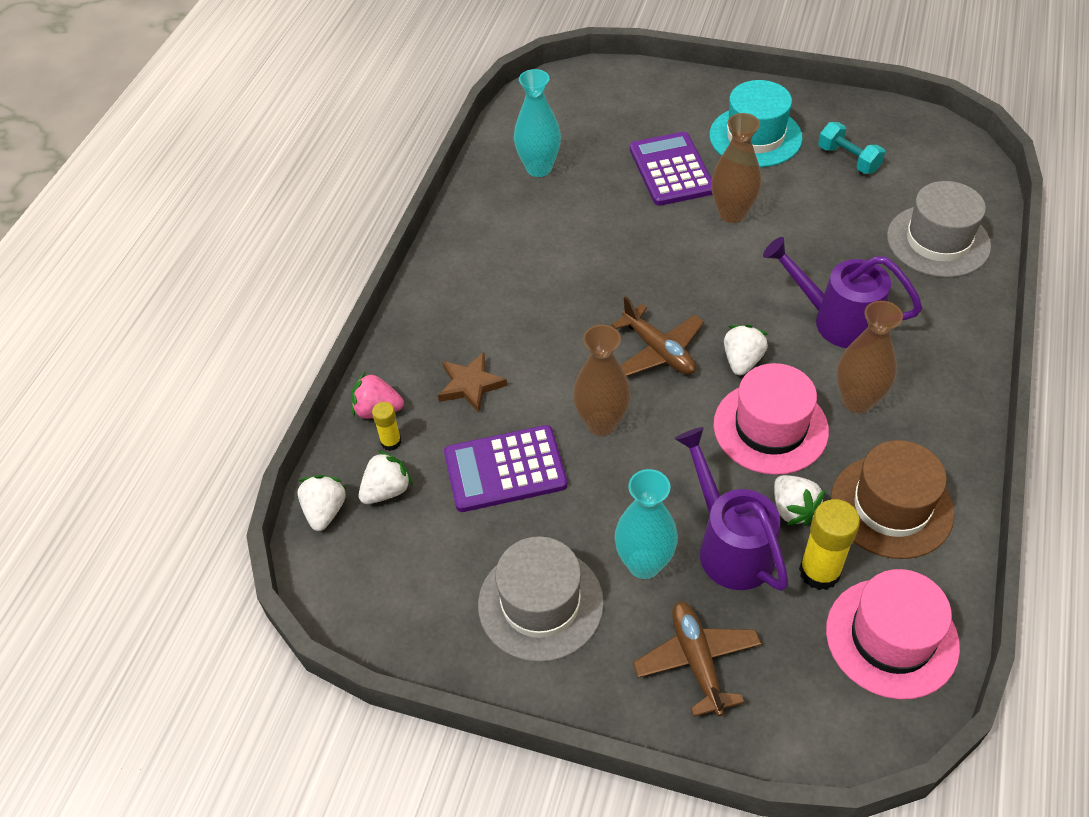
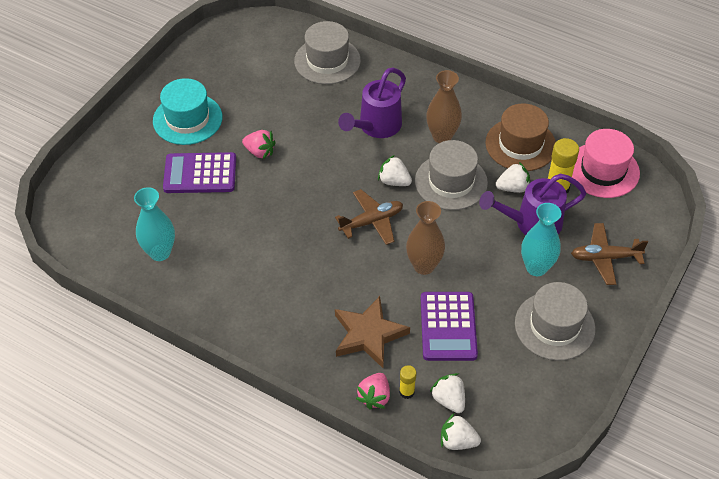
camera: 80 degrees left, 0 degrees up
(470, 385) = (368, 335): brown star -> brown star, size x1.51
(732, 213) = (260, 152): brown vase -> pink strawberry
(770, 427) = (451, 182): pink hat -> grey hat
(848, 159) = (234, 79): turquoise dumbbell -> none

